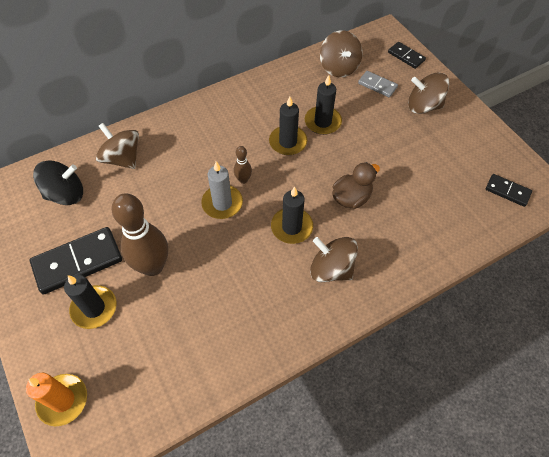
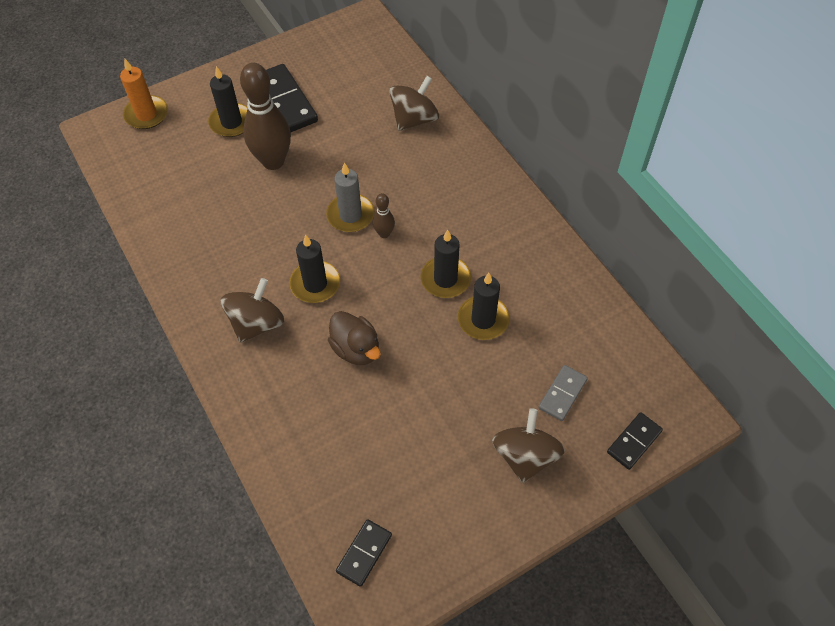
camera: 90 degrees right, 0 degrees up
(66, 194) = (365, 80): black spinning top -> none
(339, 67) = (594, 343): brown spinning top -> none

